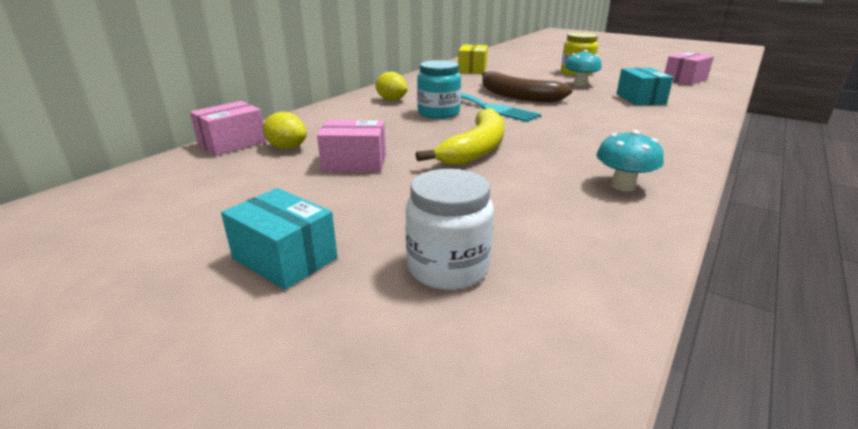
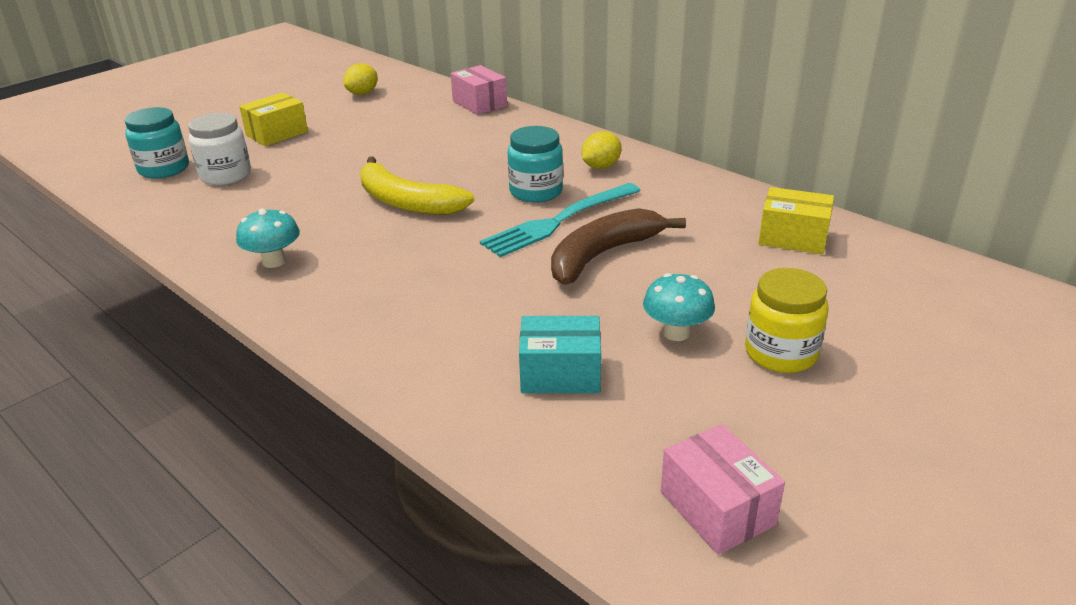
camera: 100 degrees right, 5 degrees up
(285, 258) = (277, 133): turquoise box -> yellow box
(287, 148) = (457, 123): yellow lemon -> yellow lemon (362, 93)
(354, 163) = (406, 149): pink box -> none
(439, 352) = (164, 169): none -> turquoise jar

